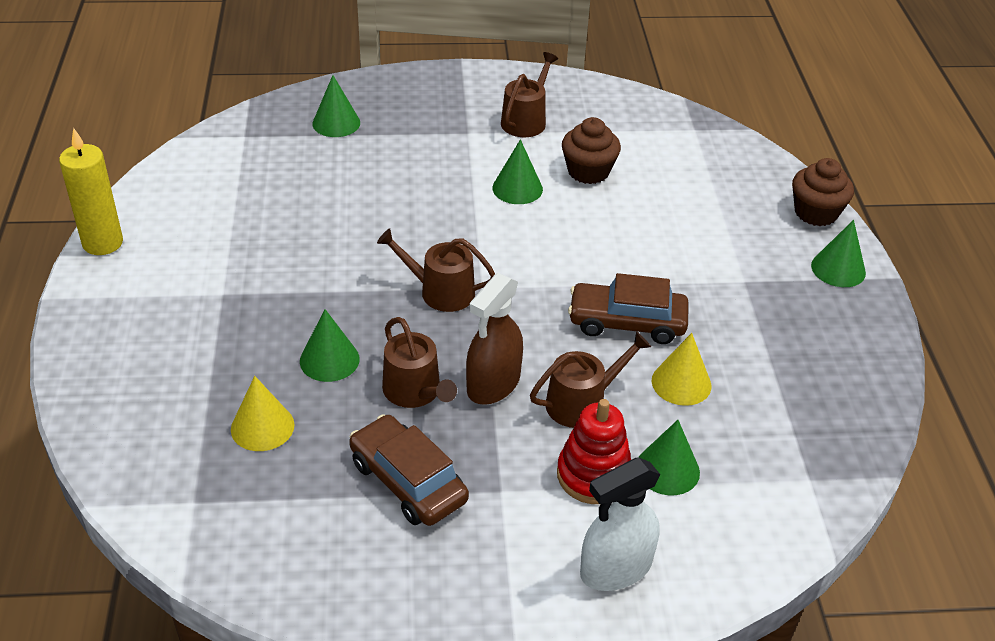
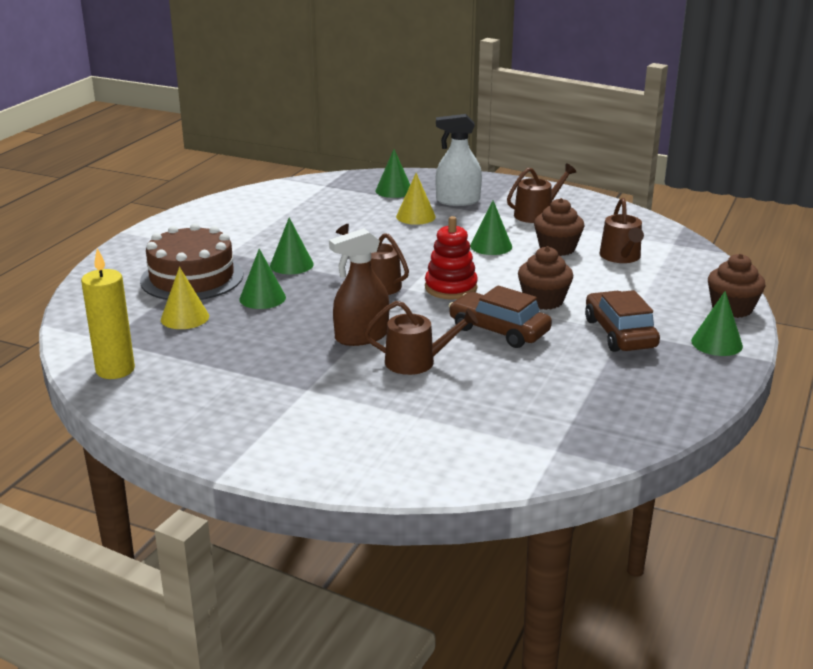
camera: 30 degrees right, 15 degrees down
(103, 243) = (182, 215): yellow candle -> yellow candle (115, 370)
(212, 354) = (192, 278): none -> brown cake
(408, 481) = (248, 367): brown car -> brown car (619, 333)
(415, 392) = (302, 326): brown watering can -> brown watering can (621, 257)
(593, 475) = (383, 400): red stacking toy -> red stacking toy (451, 288)
(615, 568) = (345, 450): white spray bottle -> white spray bottle (457, 201)
(636, 260) = (543, 300): none -> brown cupcake
(667, 469) = (443, 412): green cone -> green cone (291, 265)
(681, 383) = (506, 371): yellow cone -> yellow cone (415, 216)

